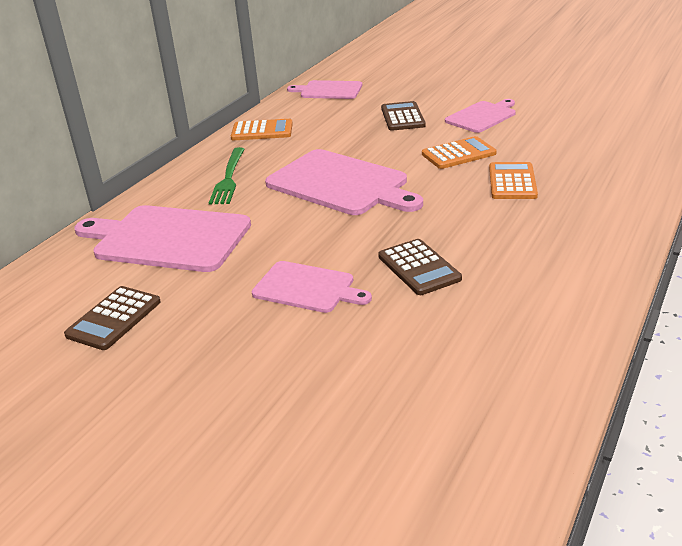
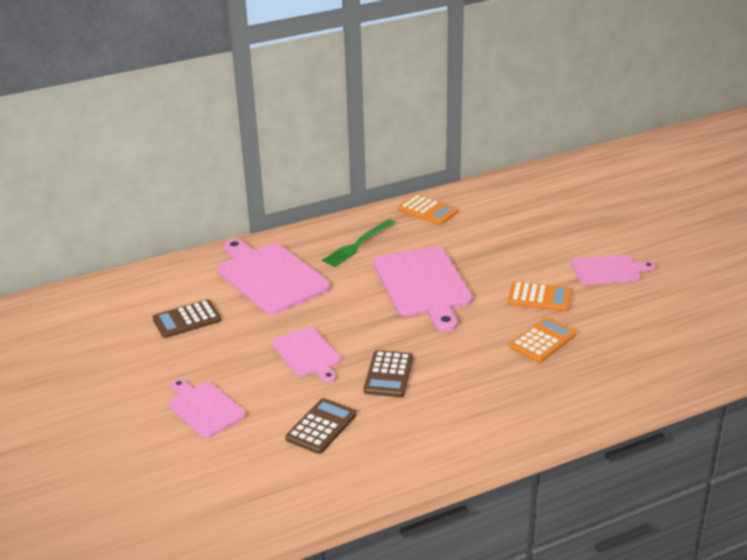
camera: 35 degrees right, 0 degrees up
(329, 90) = (525, 190): pink cutting board -> pink cutting board (204, 408)
(403, 117) = (546, 243): brown calculator -> brown calculator (321, 427)

